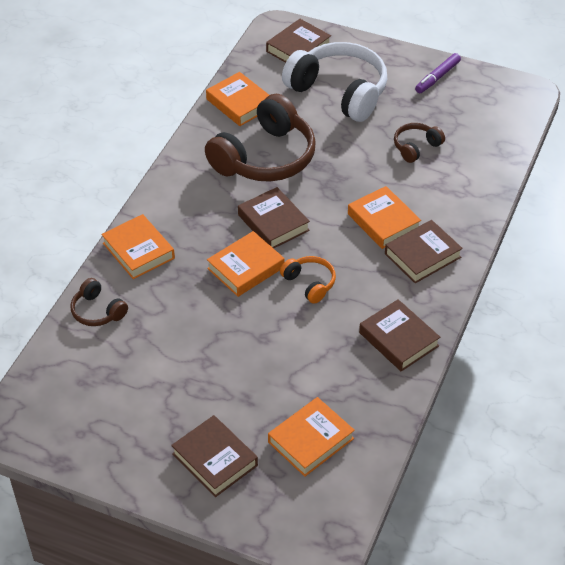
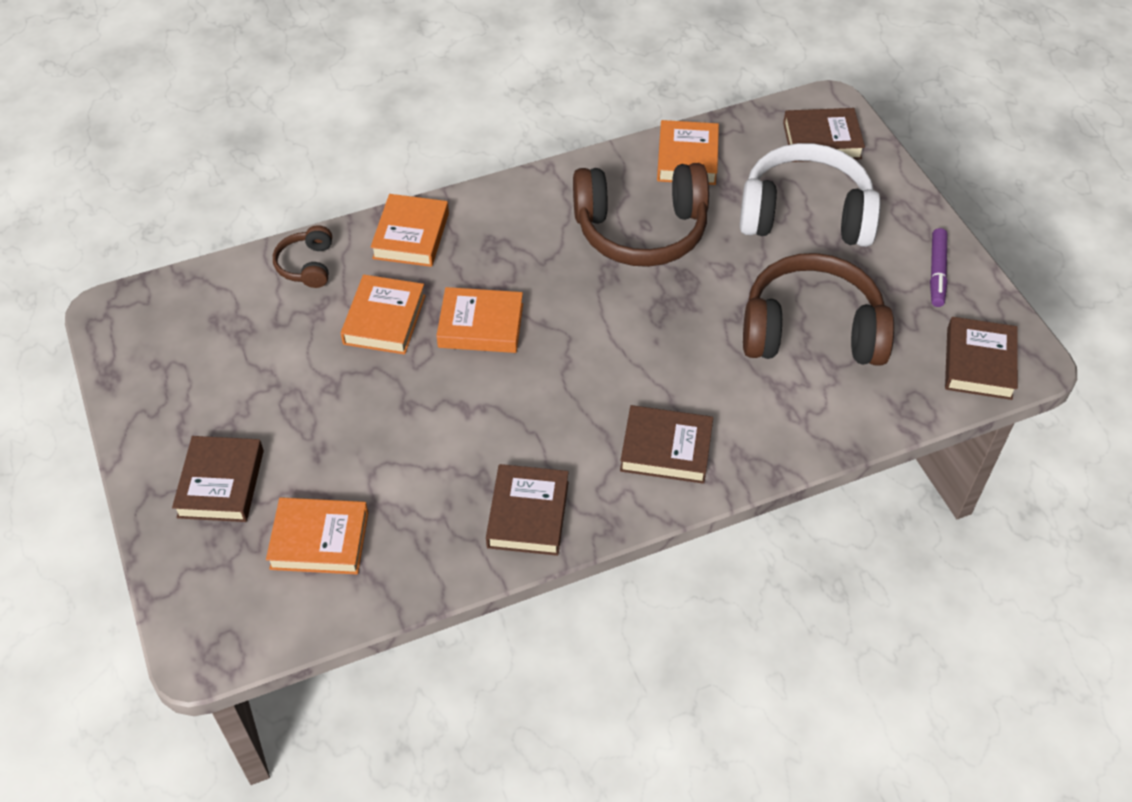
camera: 45 degrees right, 5 degrees up
(273, 222) = (564, 301): brown book -> brown book (979, 363)
(310, 283) = (519, 388): orange headphones -> none
(339, 92) = (805, 215): white headphones -> white headphones turned 75 degrees counterclockwise
(383, 221) = (672, 382): orange book -> orange book (384, 319)
(416, 147) = (811, 330): brown headphones -> brown headphones, size x2.13
(437, 77) = (937, 272): purple marker -> purple marker turned 75 degrees counterclockwise

